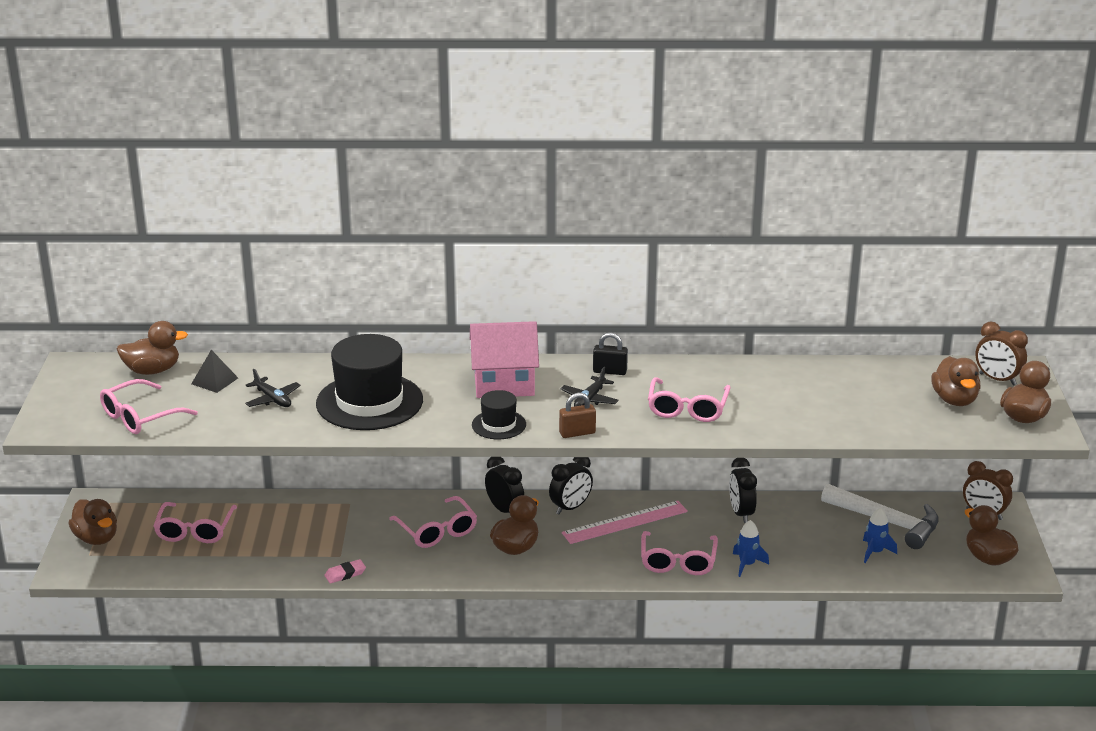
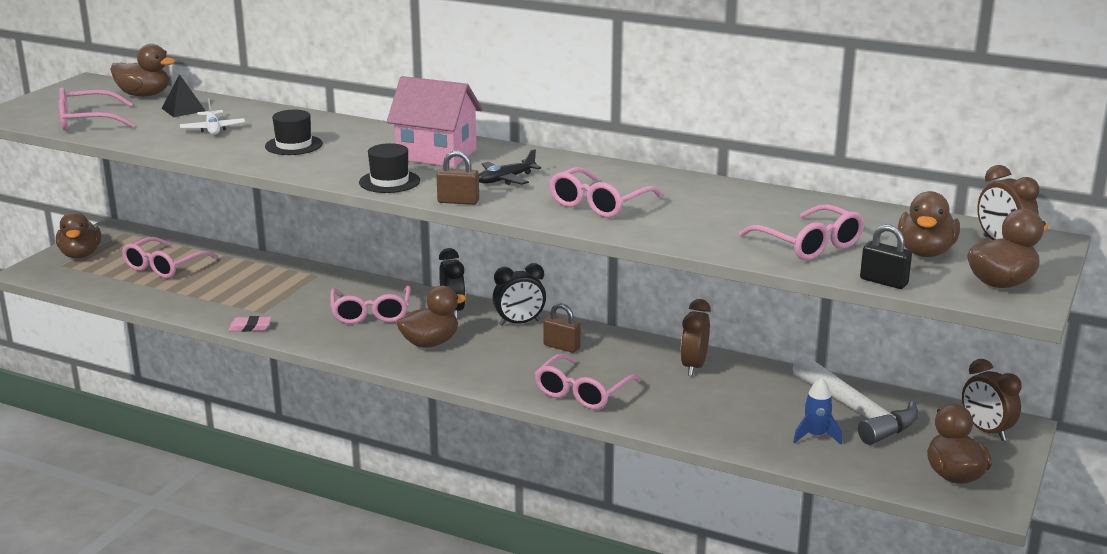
camera: 25 degrees right, 5 degrees down
(272, 399) = (213, 129): black plane -> white plane
(369, 402) = (293, 145): black hat -> black hat, size x0.50
(610, 371) = (555, 163): black padlock -> black padlock (883, 282)
(625, 522) = (562, 347): pink ruler -> brown padlock
(741, 513) = (694, 366): black clock -> brown clock
(747, 564) = (655, 412): blue rocket -> none
(873, 412) = (809, 245): none -> pink glasses

